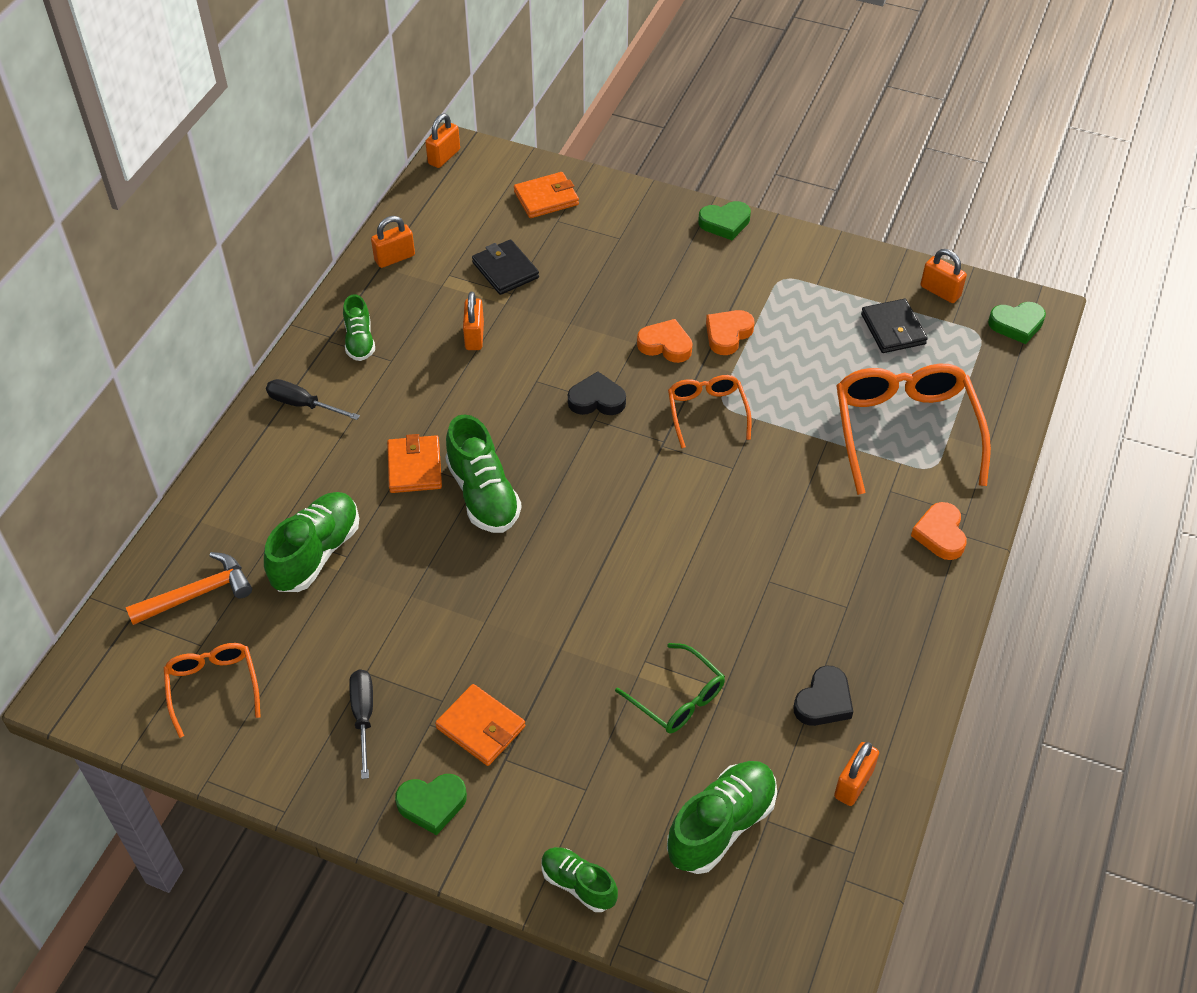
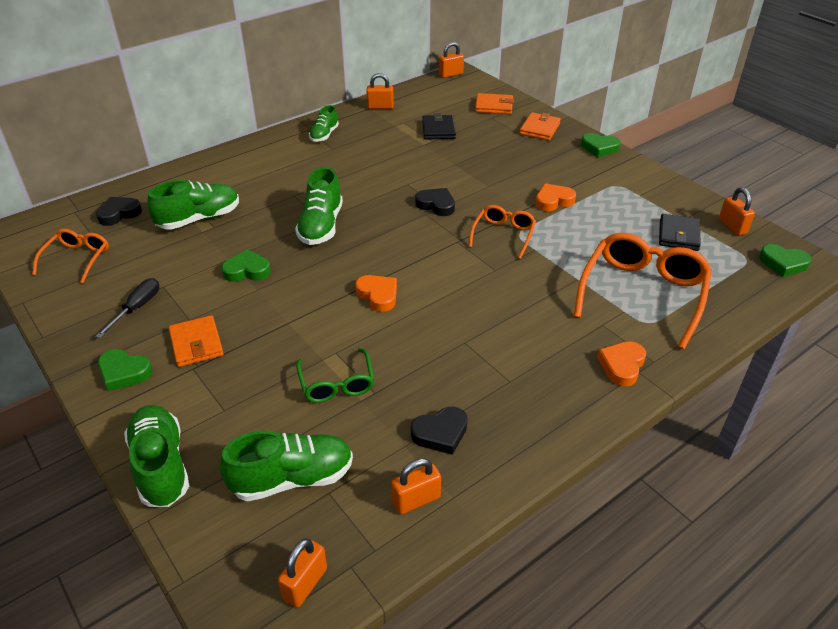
camera: 30 degrees right, 10 degrees down
(198, 594) = (119, 214): orange hammer -> black heart
(303, 405) = (265, 152): black screwdriver -> none
(414, 467) = (295, 199): orange wallet -> orange wallet (539, 129)
(449, 601) = (247, 271): none -> green heart
(474, 336) = (391, 153): orange padlock -> orange padlock (305, 584)
(578, 884) = (161, 466): green shoe -> green shoe, size x1.65
(665, 345) = (506, 193): orange heart -> orange heart (378, 295)

